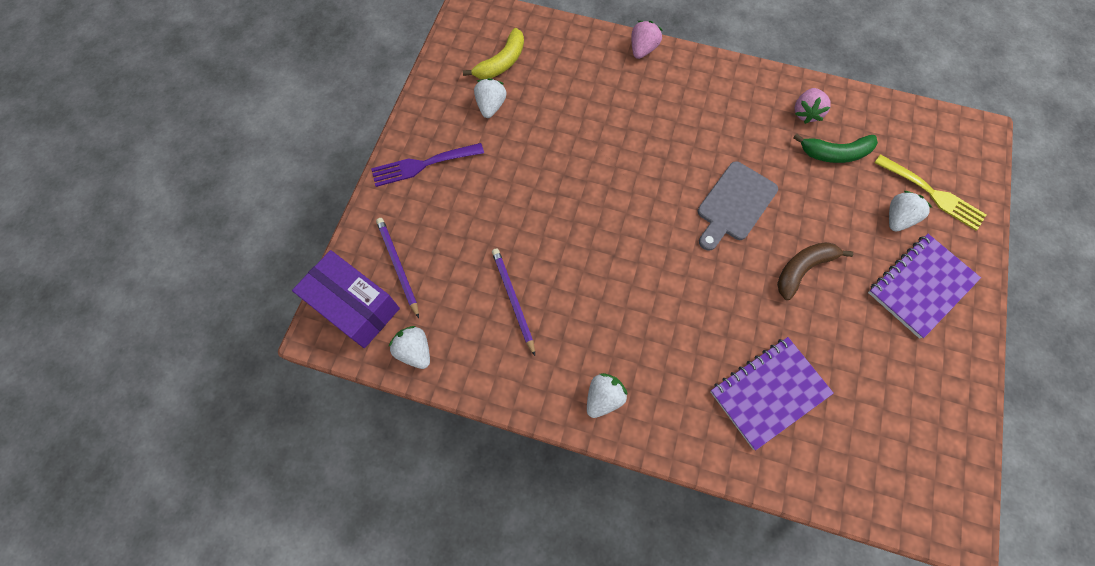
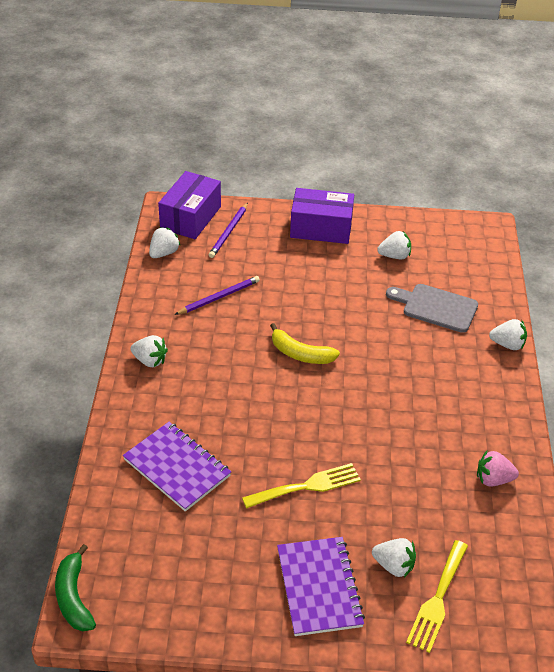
camera: 75 degrees right, 25 degrees down
(398, 266) = (229, 232): purple pencil -> purple pencil turned 150 degrees clockwise
(422, 165) = (321, 228): purple fork -> purple box
(501, 62) = (443, 255): yellow banana -> yellow banana (300, 354)
(642, 49) = (507, 344): pink strawberry -> white strawberry
(734, 204) = (359, 429): grey cutting board -> grey cutting board (436, 307)
(803, 269) = (307, 486): brown banana -> yellow fork
(835, 153) = (453, 507): green banana -> green banana (74, 597)
(920, 286) = (319, 587): purple notebook -> purple notebook turned 45 degrees clockwise

